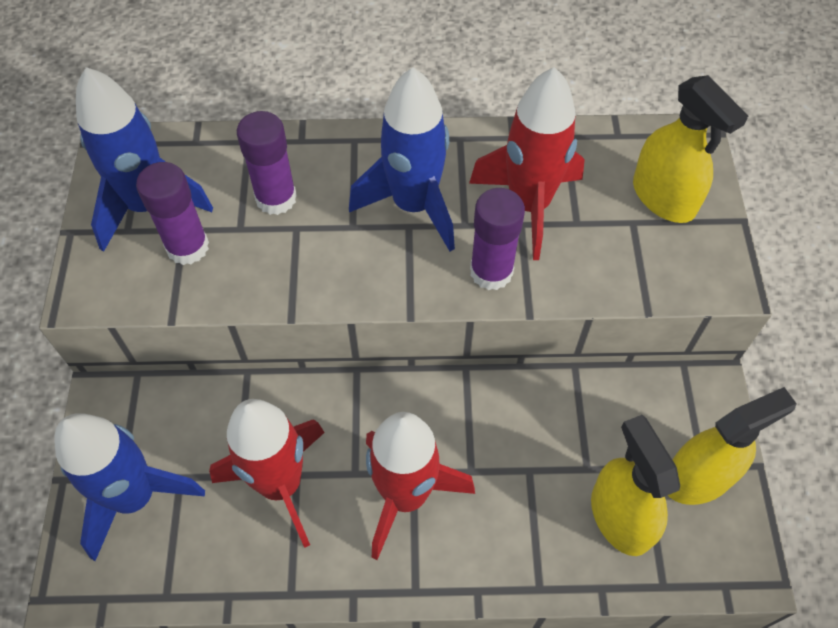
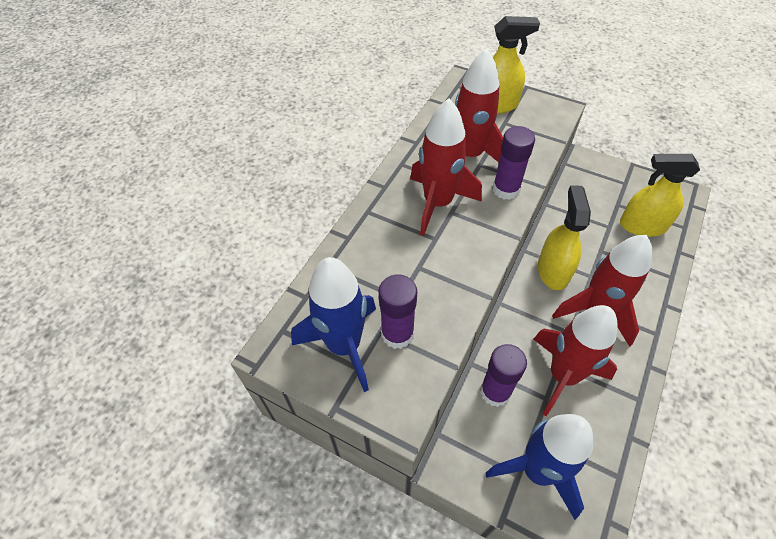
camera: 60 degrees left, 5 degrees down
(276, 198) = (387, 268): purple glue stick -> purple glue stick (495, 392)
(414, 205) = (438, 203): blue rocket -> red rocket
(698, 477) = (631, 187): yellow spray bottle -> yellow spray bottle (553, 271)

